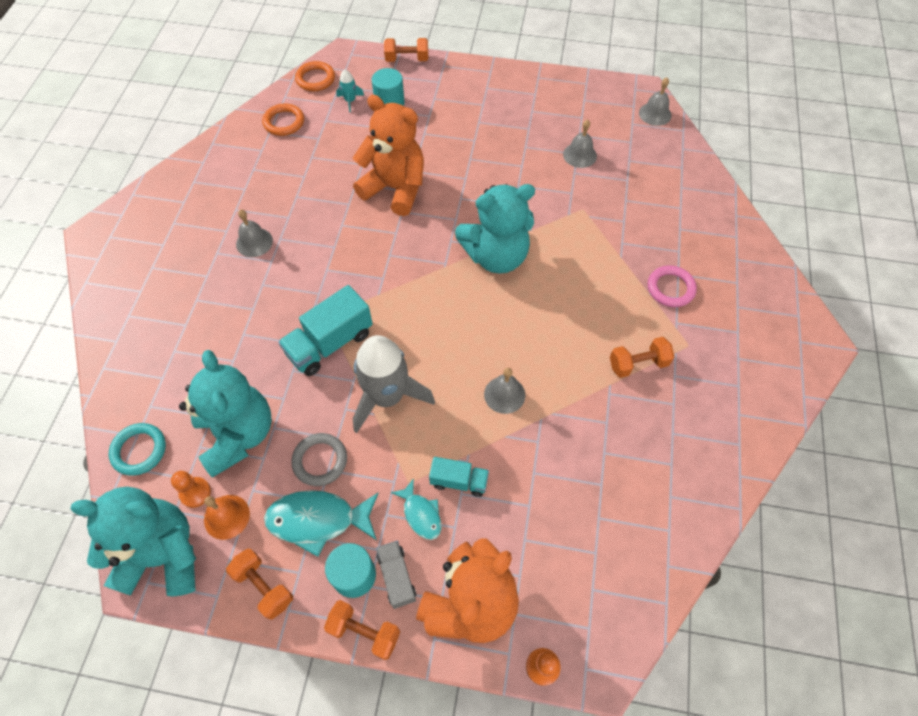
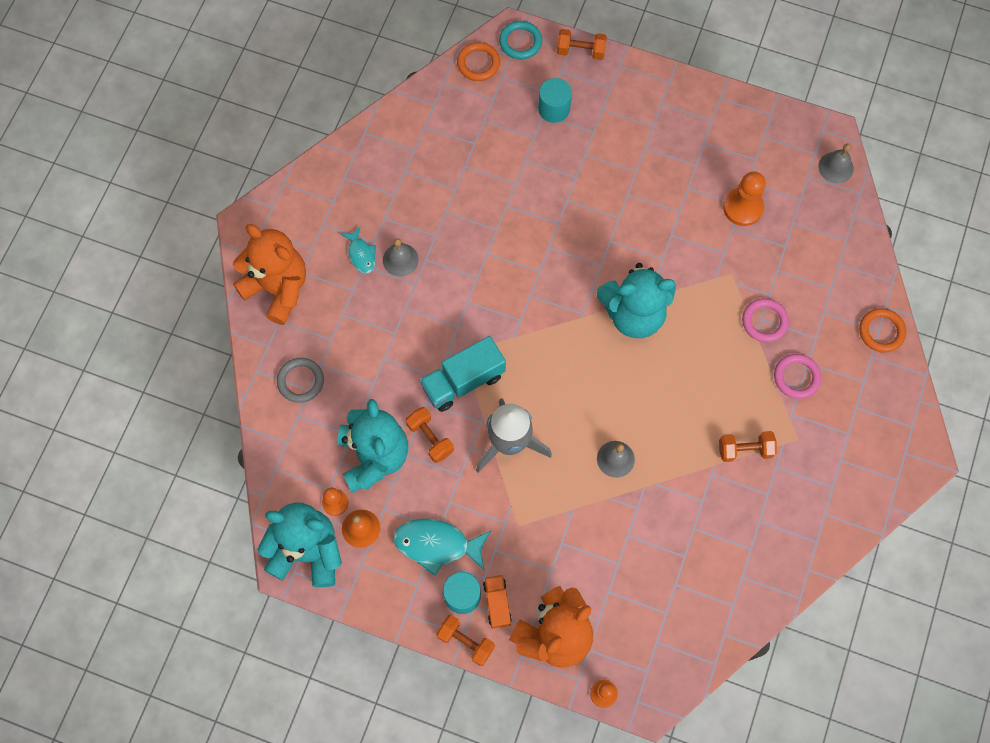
camera: 10 degrees right, 10 degrees up
(139, 450) = (288, 456): turquoise ring -> turquoise ring (520, 42)
(264, 586) = (388, 592): orange dumbbell -> orange dumbbell (430, 438)
(284, 122) = (440, 117): orange ring -> orange ring (881, 331)
(320, 461) = (443, 492): grey ring -> grey ring (300, 381)
(350, 101) = (512, 99): turquoise rocket -> none
(395, 189) = (545, 219): orange teddy bear -> orange teddy bear (277, 288)
(397, 577) = (497, 603): grey truck -> orange truck
(421, 514) = (524, 554): turquoise fish -> turquoise fish (361, 254)
(459, 481) = (561, 532): turquoise truck -> none
(579, 155) = (743, 208): grey bell -> orange pawn
(625, 244) = (764, 321): none -> pink ring

